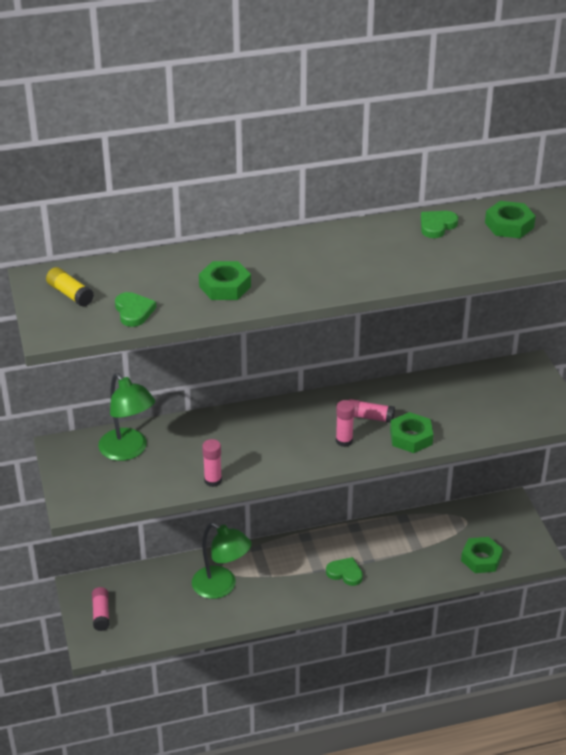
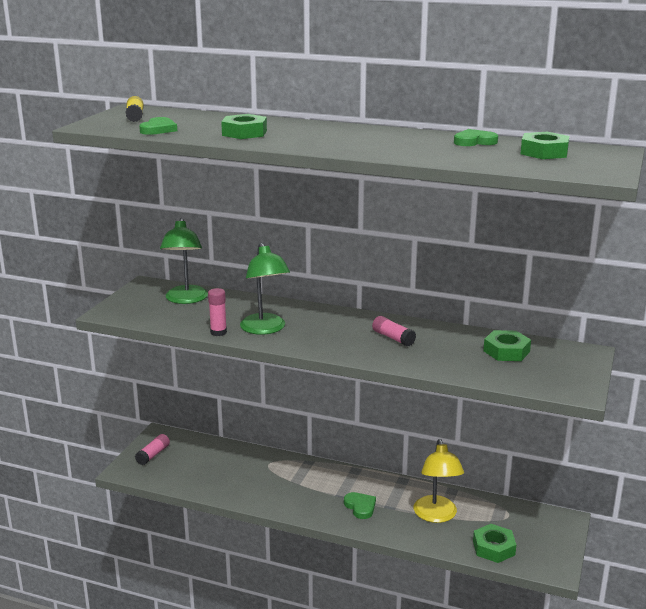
camera: 35 degrees right, 15 degrees down
(221, 587) = (254, 475): green lamp -> green lamp (265, 329)
(344, 441) = (352, 344): pink glue stick -> none
(411, 437) = (412, 360): green nut -> green nut (506, 351)
(413, 550) = (436, 516): none -> yellow lamp

